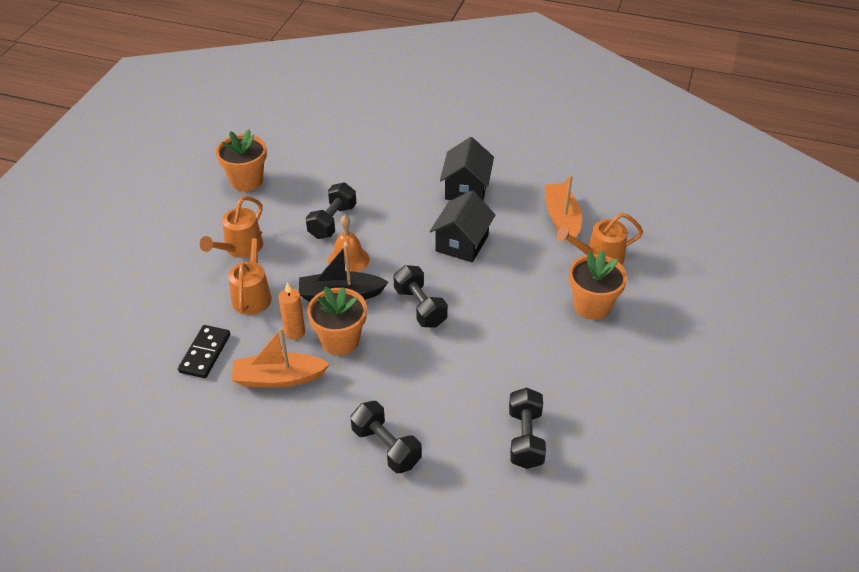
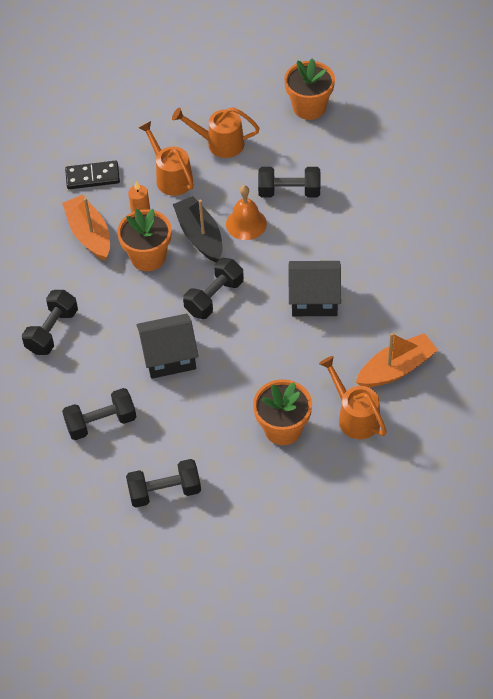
camera: 70 degrees right, 10 degrees up
(253, 294) = (170, 177): orange watering can -> orange watering can turned 105 degrees counterclockwise
(466, 188) = (397, 275): black house -> black house (169, 356)
(628, 411) = (164, 491): none -> black dumbbell

